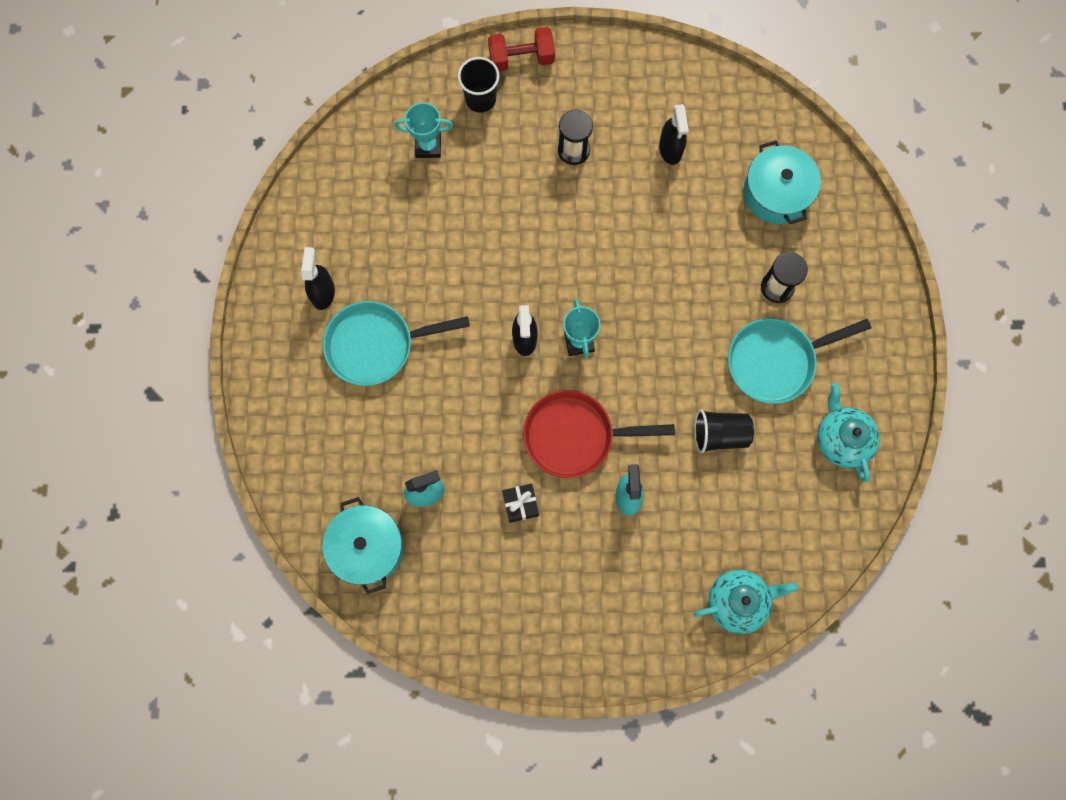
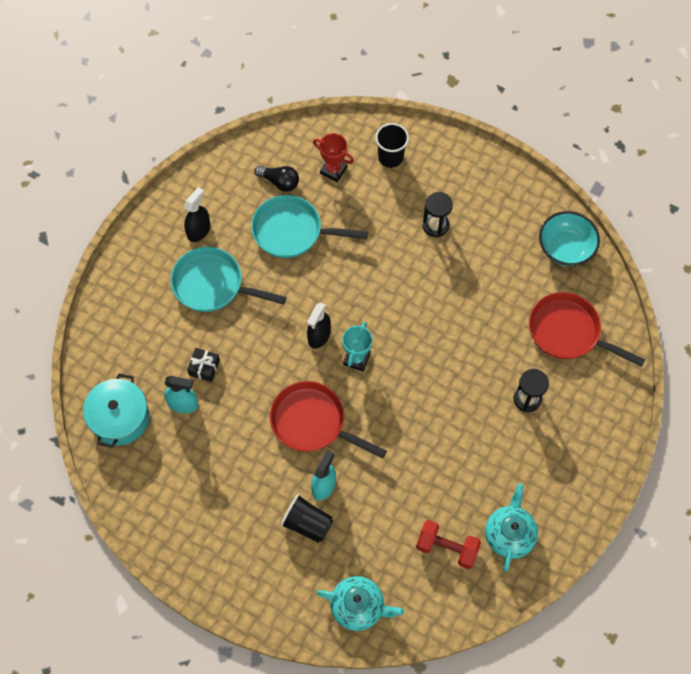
camera: 30 degrees right, 10 degrees down
(377, 190) = (279, 182): none -> black light bulb
(428, 146) = (333, 170): turquoise trophy -> red trophy
(520, 504) = (244, 448): black gift -> black gift (204, 367)
(521, 58) = (437, 144): red dumbbell -> red dumbbell (447, 548)
(670, 149) = (507, 261): black spray bottle -> none
(719, 434) = (419, 479): black cup -> black cup (307, 523)
(721, 103) = (565, 248): none -> turquoise bowl
(776, 193) = (568, 332): turquoise pot -> red pan
(776, 361) = (493, 451): turquoise pan -> turquoise pan (292, 231)

